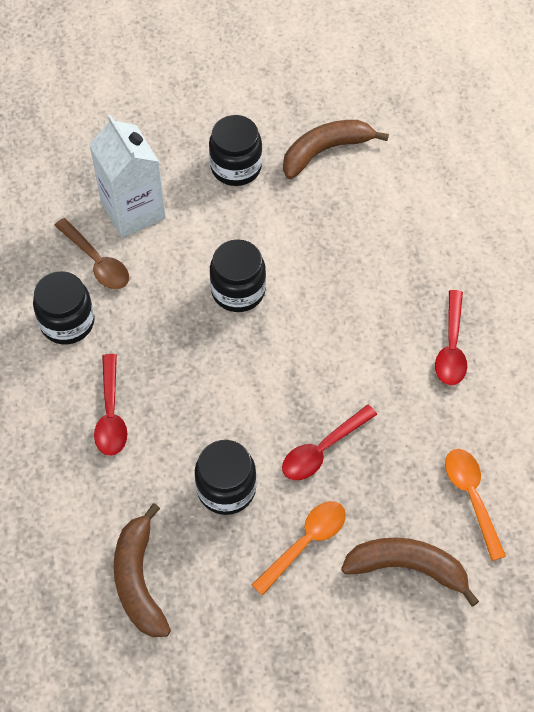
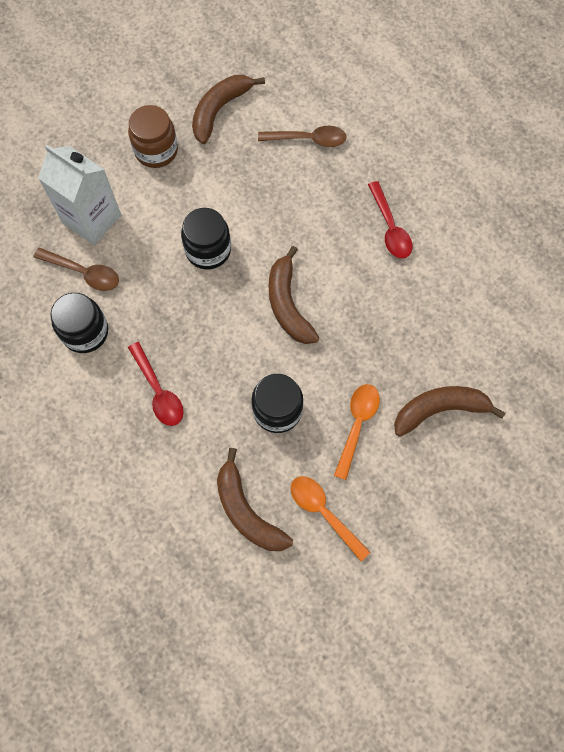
camera: 25 degrees left, 10 degrees up
(236, 167) = (156, 150): black jar -> brown jar
(295, 382) = (288, 304): none -> brown banana
(323, 449) = (334, 348): red spoon -> none
(406, 218) = (308, 139): none -> brown spoon
(471, 497) = (460, 336): orange spoon -> orange spoon (324, 513)

